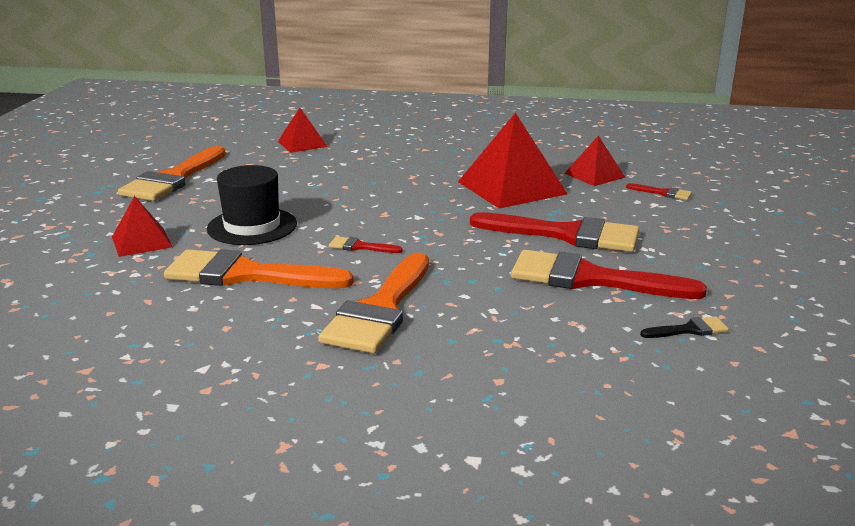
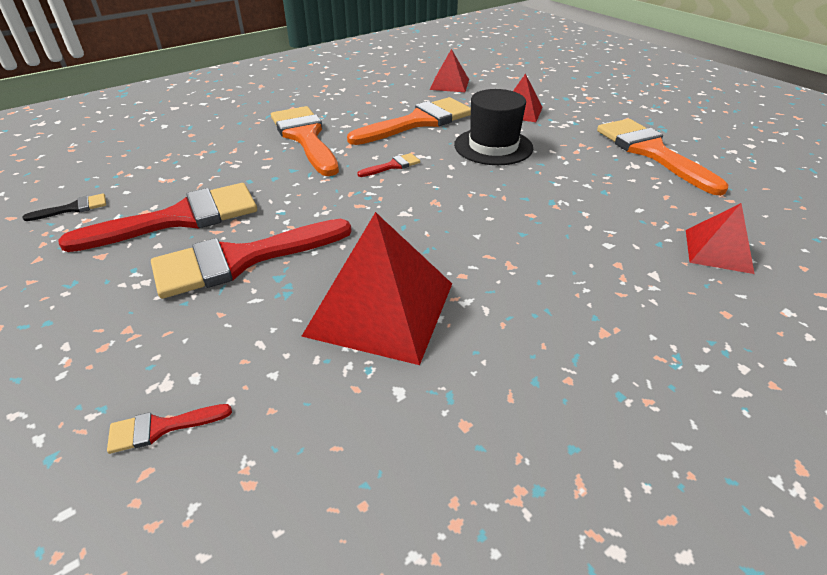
camera: 135 degrees right, 15 degrees up
(594, 175) = (304, 418): red pyramid -> red pyramid (449, 84)
(689, 330) = (73, 208): black brush -> black brush turned 150 degrees counterclockwise

